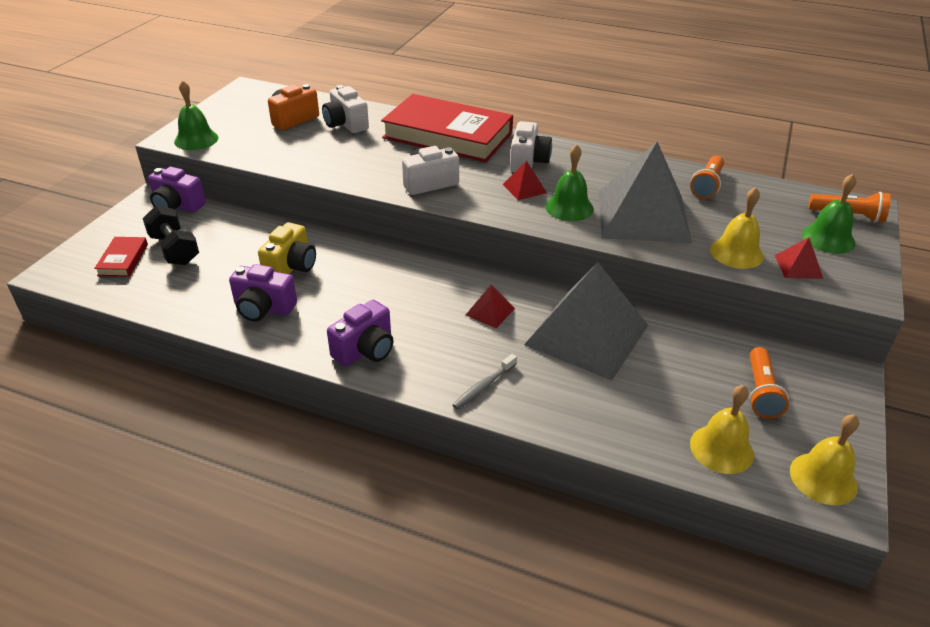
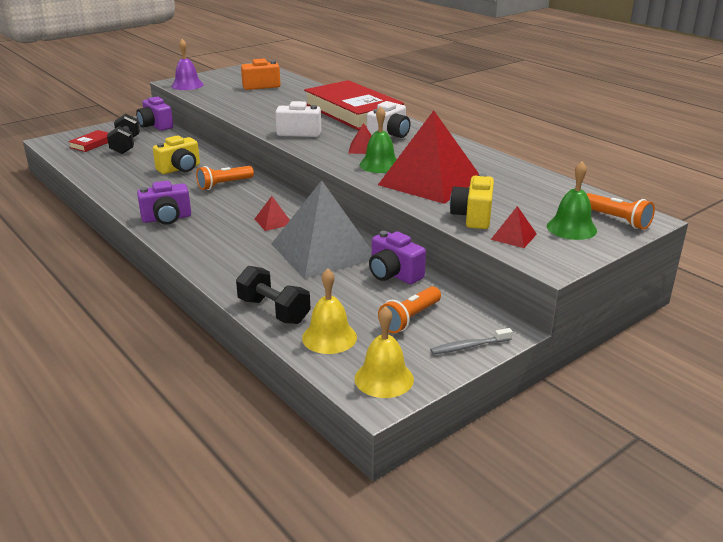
camera: 30 degrees right, 10 degrees down
(196, 139) = (187, 85): green bell -> purple bell
(263, 308) = (136, 184): purple camera -> purple camera (393, 274)
(346, 124) = (291, 94): white camera -> none
(483, 386) = (213, 256): grey toothbrush -> grey toothbrush (469, 346)
(632, 437) = (273, 311): none -> black dumbbell
(642, 216) = (430, 181): grey pyramid -> red pyramid
(707, 186) = (515, 176): orange flashlight -> orange flashlight (224, 185)
(736, 253) = (473, 217): yellow bell -> yellow camera

